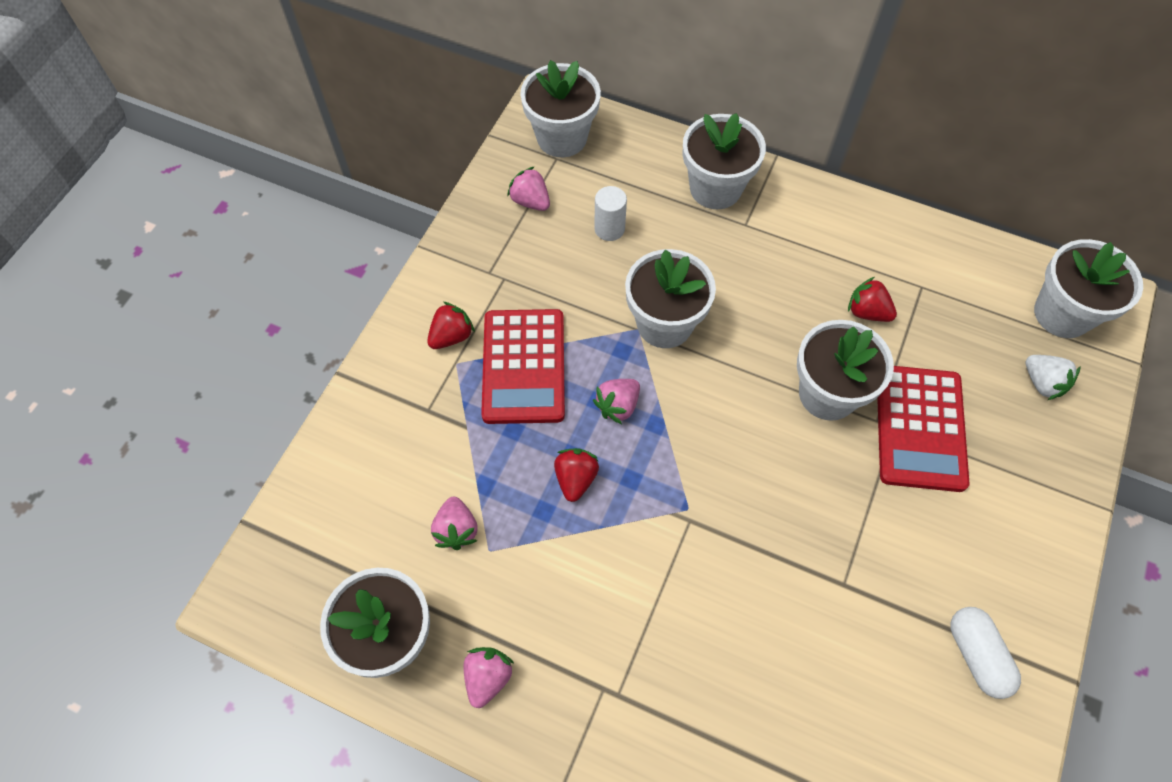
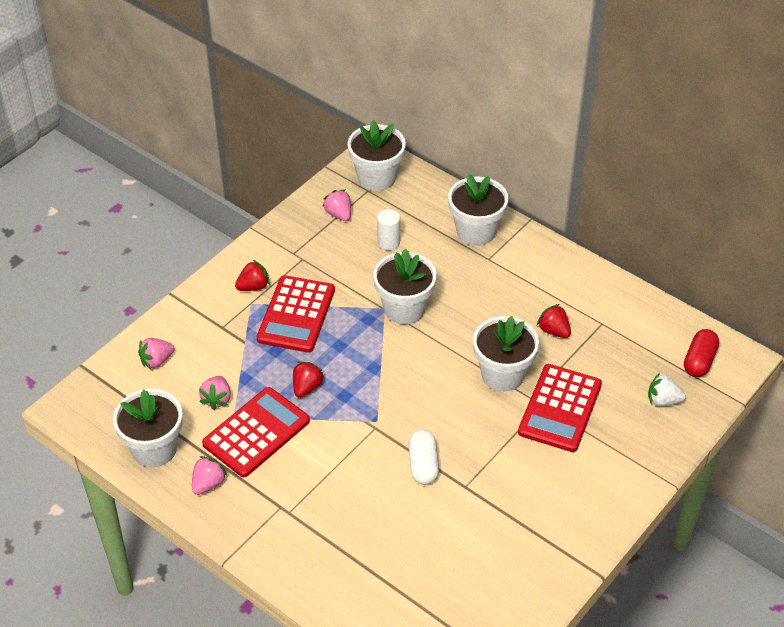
camera: 15 degrees right, 15 degrees down
(529, 572) = (256, 433): none -> red calculator
(618, 406) = (352, 351): pink strawberry -> pink strawberry (157, 361)
(976, 655) = (538, 546): white capsule -> white capsule (423, 465)
(1042, 383) = (663, 400): white strawberry -> white strawberry turned 120 degrees clockwise
(1062, 314) = (699, 361): white flower pot -> red capsule

